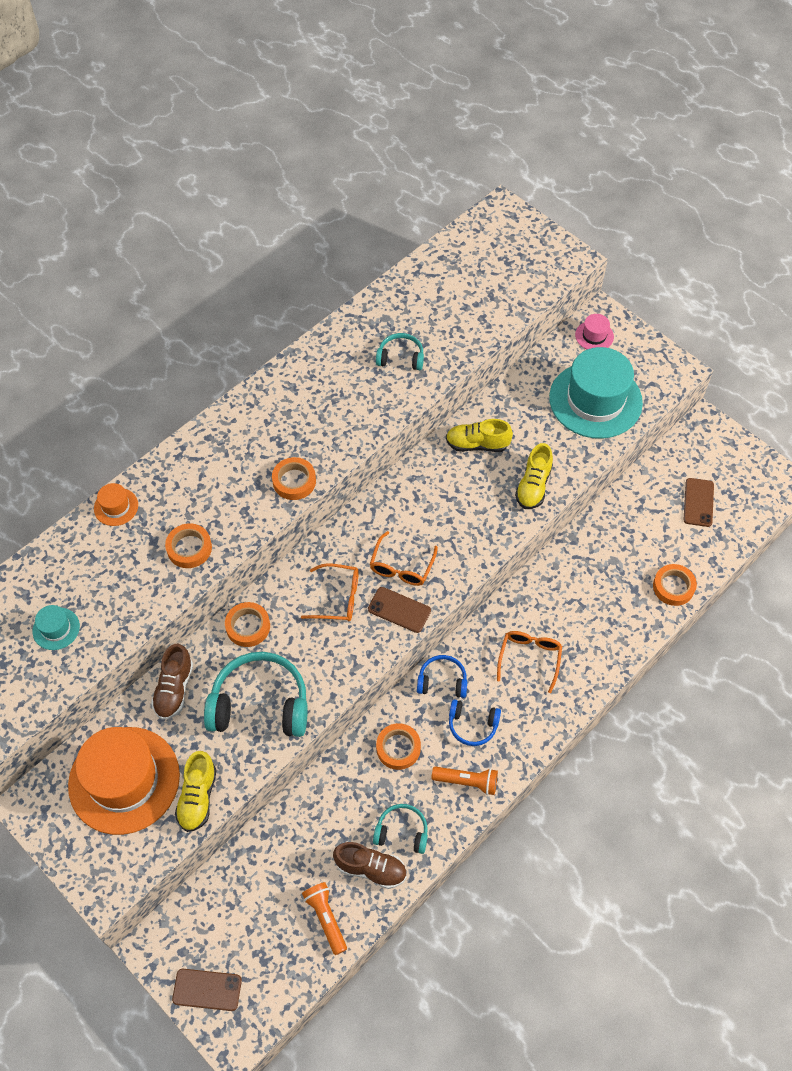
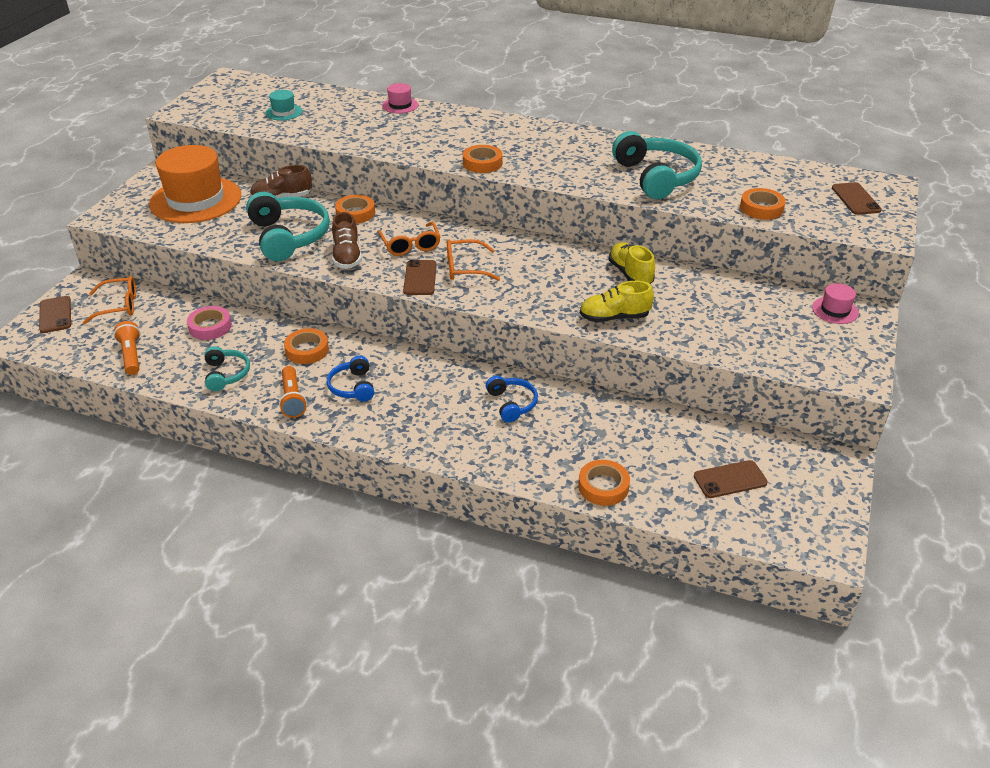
camera: 65 degrees right, 20 degrees down
(116, 507) = (400, 105): orange hat -> pink hat
(189, 548) = (385, 139): orange tape -> orange tape (761, 208)
(198, 797) = (194, 232): yellow shoe -> none
(313, 829) = (210, 327): none -> pink tape
(326, 918) = (131, 355): orange flashlight -> orange flashlight turned 60 degrees counterclockwise
(371, 868) = (185, 367): brown shoe -> brown shoe (347, 256)
(400, 357) = (656, 177): turquoise headphones -> turquoise headphones, size x1.88
(442, 681) = (388, 356): blue headphones -> blue headphones (512, 404)
(512, 244) = (855, 199): none -> brown phone
(529, 659) = (445, 404): orange glasses -> orange glasses (118, 306)
(595, 400) = (756, 331): turquoise hat -> none

